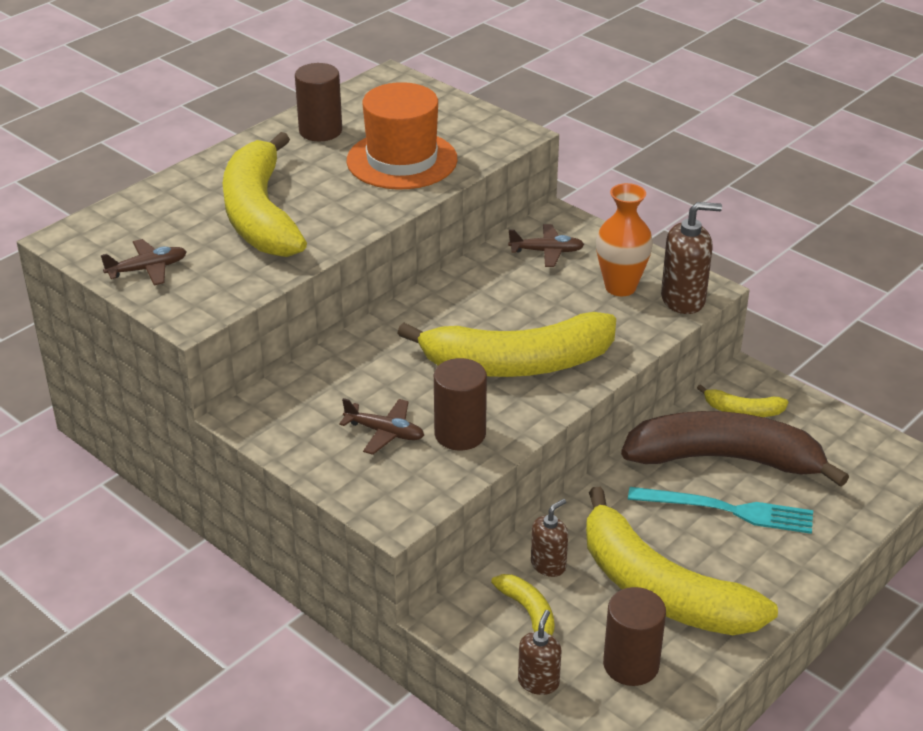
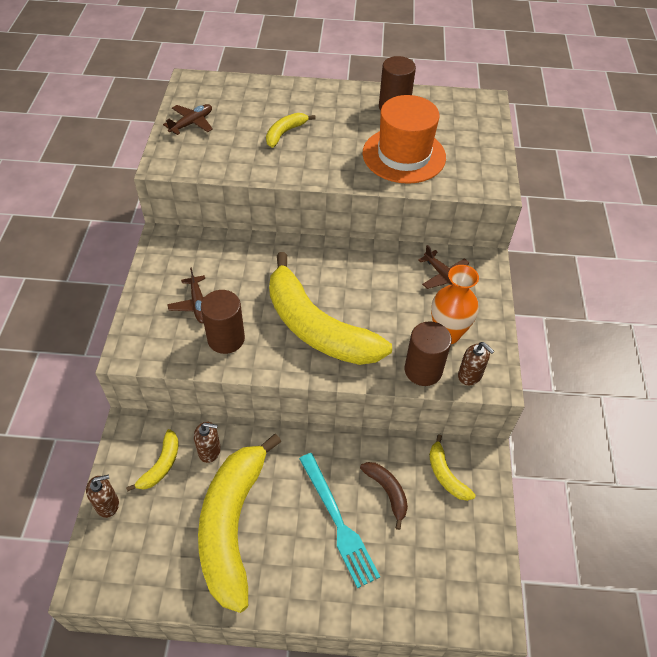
camera: 50 degrees right, 15 degrees up
(147, 269) = (192, 123): brown plane -> brown plane turned 75 degrees counterclockwise
(260, 214) = (285, 133): yellow banana -> yellow banana, size x0.43
(631, 665) = (154, 546): brown cylinder -> brown cylinder (423, 370)
(683, 299) = (470, 375): brown soap dispenser -> brown soap dispenser, size x0.62
(725, 459) = (387, 492): brown banana -> brown banana, size x0.43

